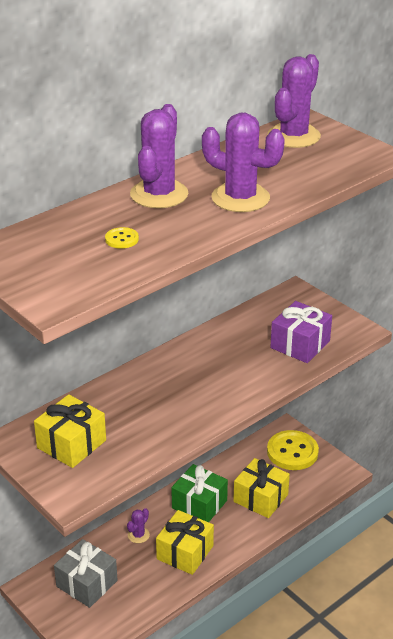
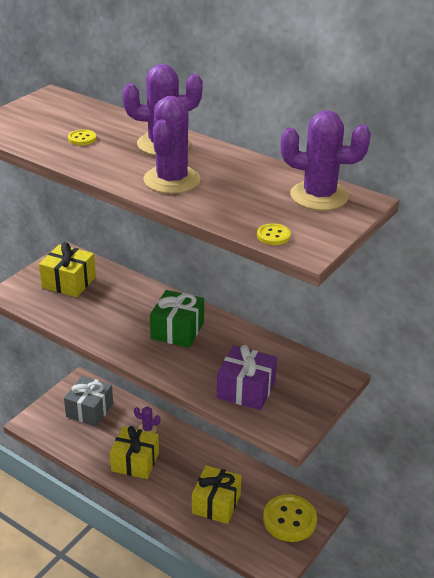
camera: 75 degrees right, 0 degrees up
(199, 504) = (194, 461): green gift -> green gift (177, 330)
(356, 164) = (273, 235): none -> yellow button

